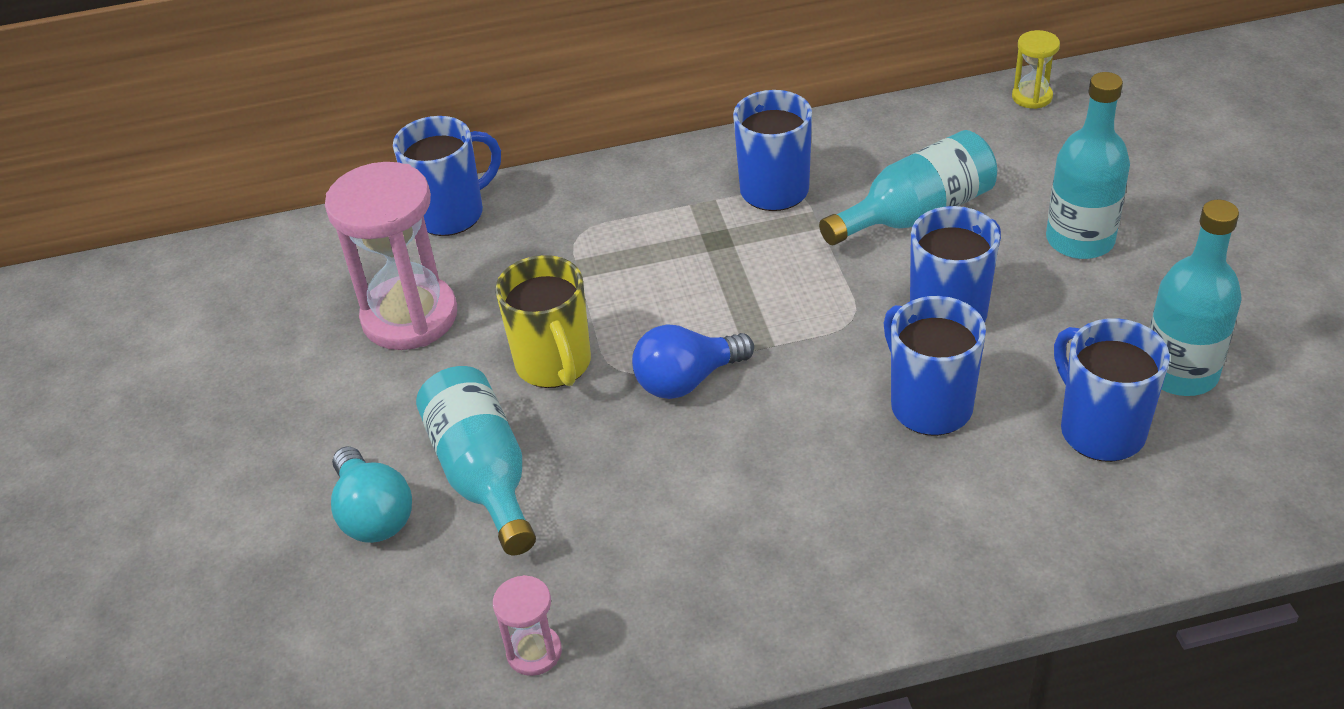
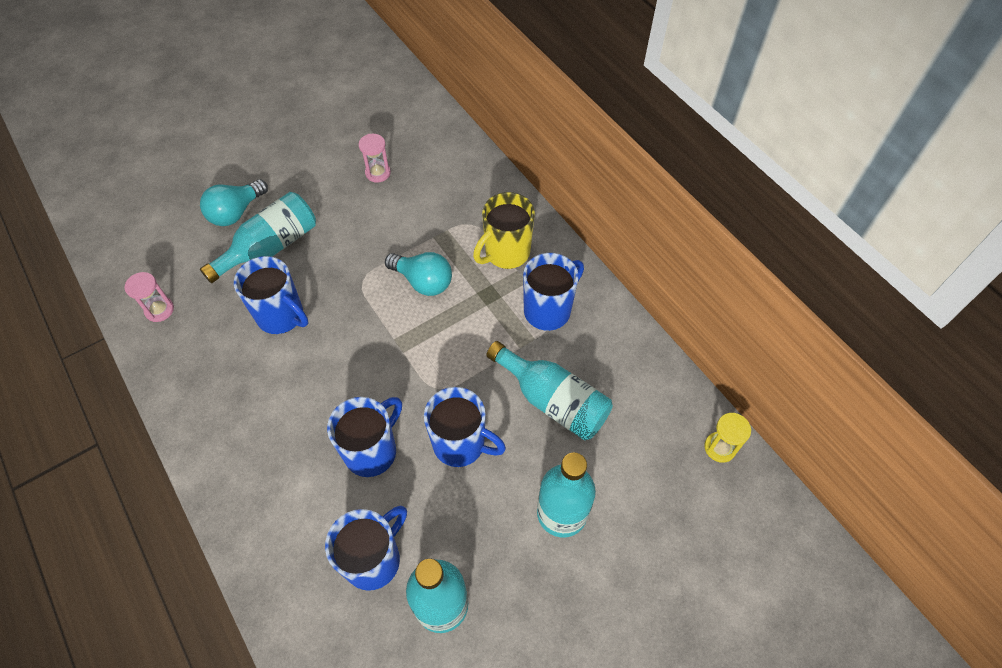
camera: 65 degrees right, 15 degrees up
(410, 317) = (378, 173): pink hourglass -> pink hourglass, size x0.46
(452, 214) = (467, 159): blue mug -> blue mug (281, 316)
(554, 365) = (358, 249): yellow mug -> yellow mug (506, 253)
(658, 302) = (423, 281): none -> turquoise light bulb
(687, 380) = (362, 316): blue light bulb -> none

